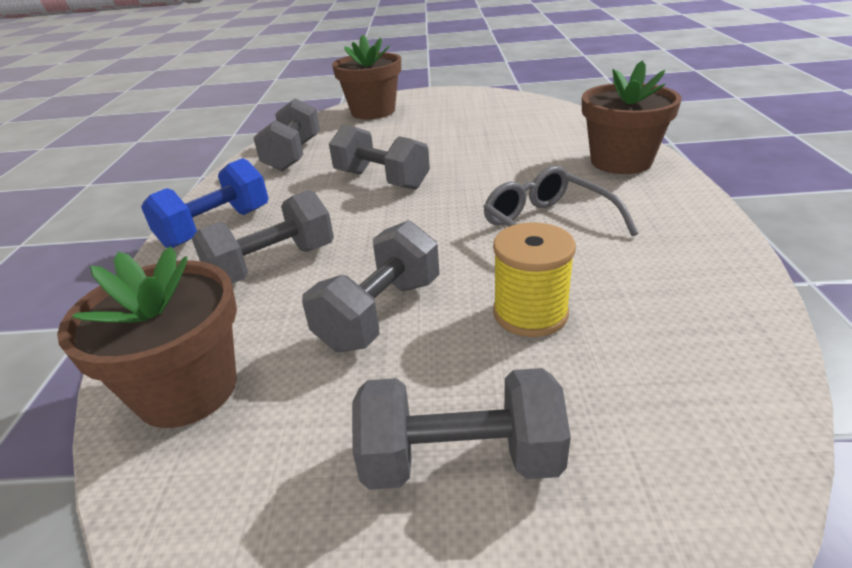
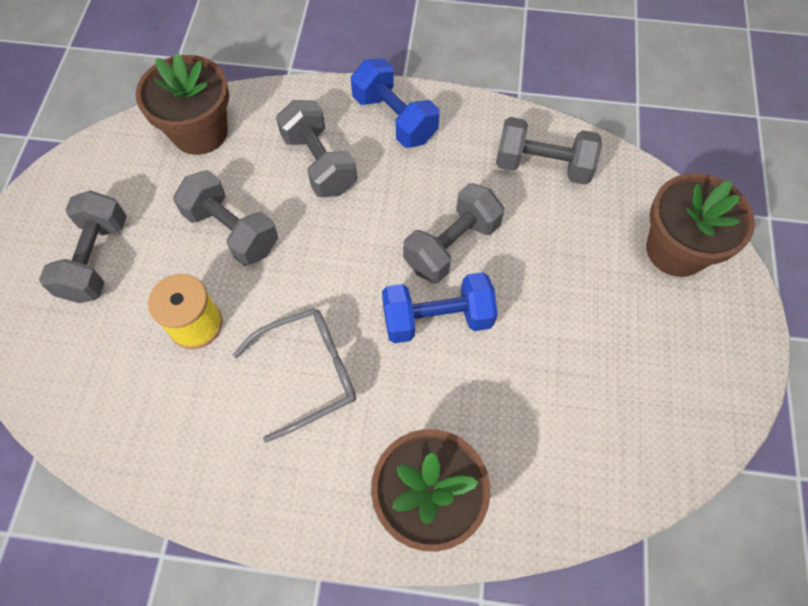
camera: 95 degrees right, 30 degrees up
(459, 177) = (437, 319): none -> blue dumbbell

